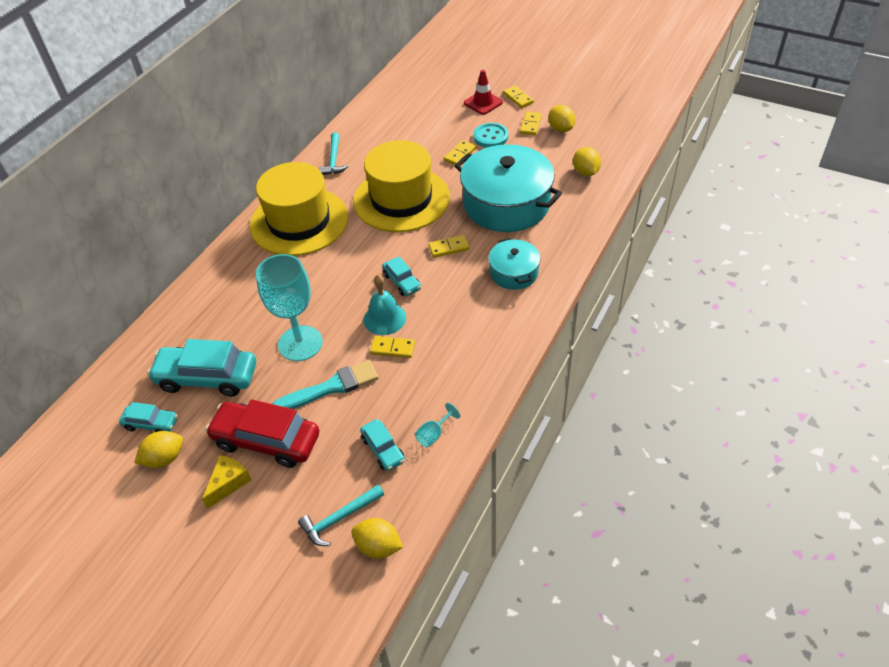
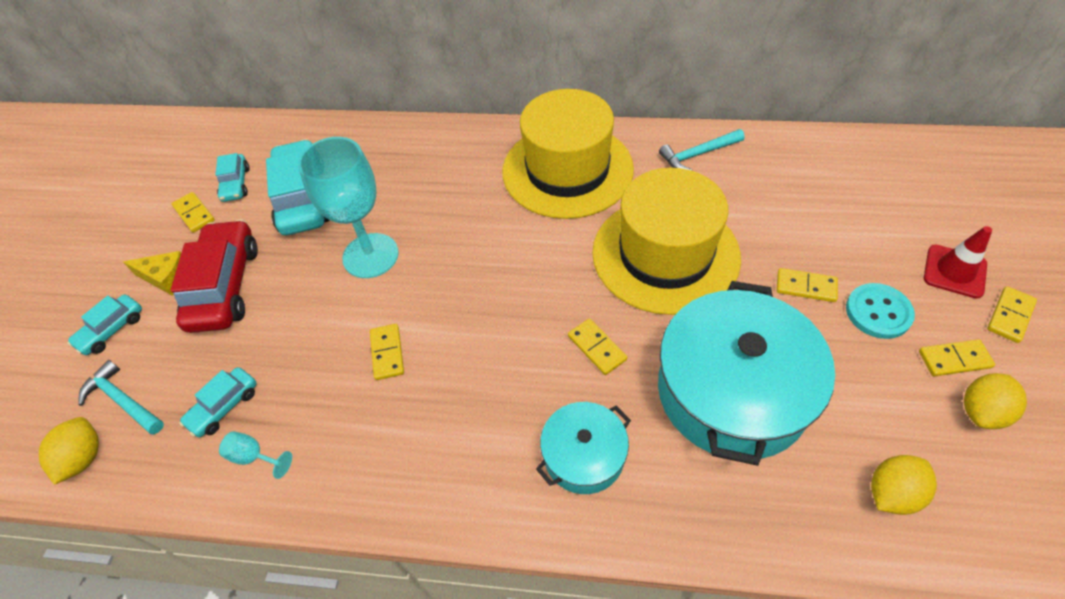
camera: 70 degrees right, 5 degrees up
(164, 458) = (194, 213): yellow lemon -> yellow domino
(331, 387) = (310, 314): turquoise brush -> none
(384, 318) = (436, 324): turquoise bell -> none
(402, 282) = (507, 317): turquoise car -> turquoise car (112, 330)

